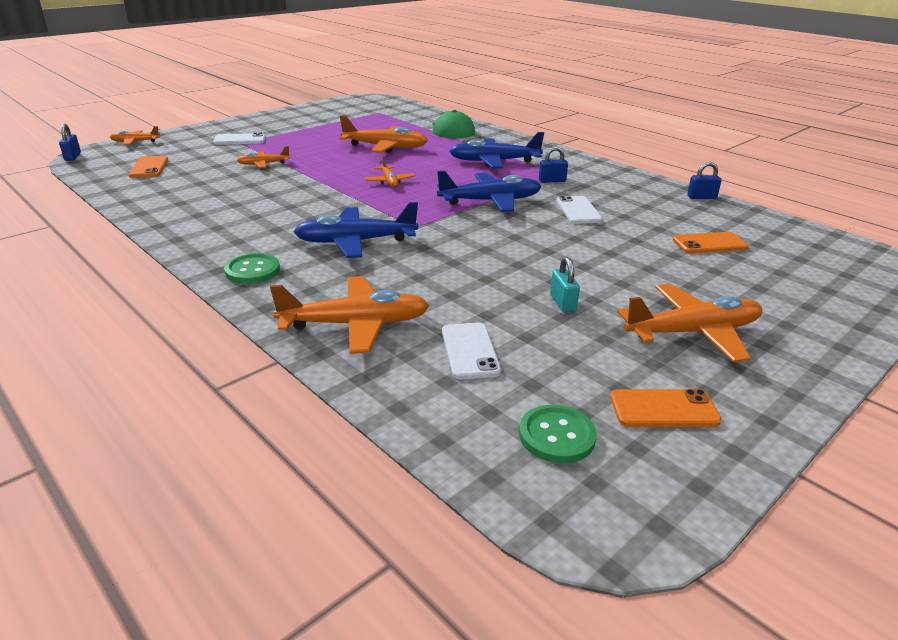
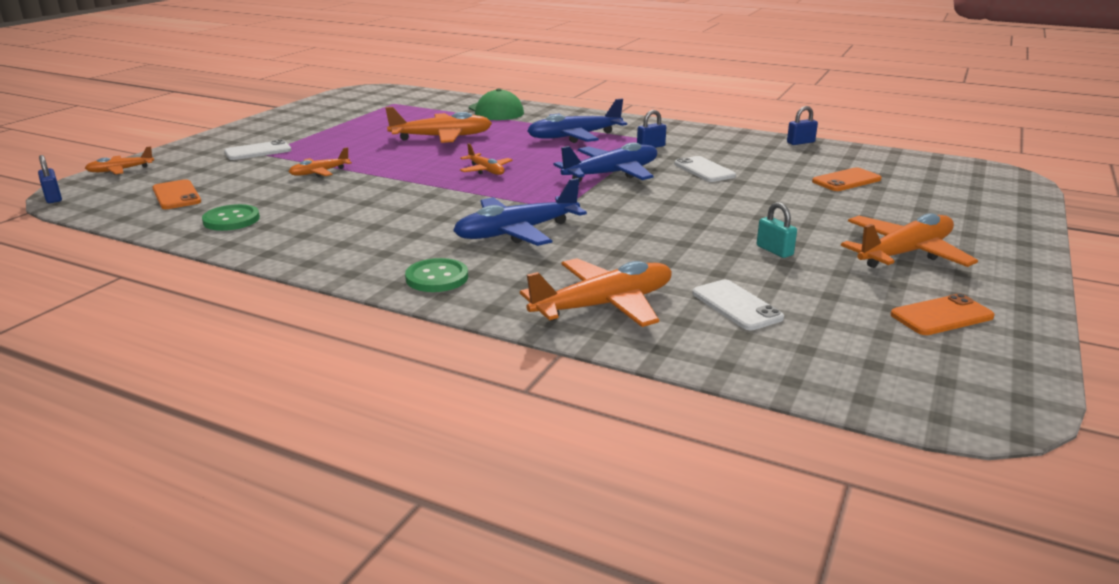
camera: 20 degrees left, 5 degrees down
(557, 436) = (881, 355): green button -> green button (231, 220)

